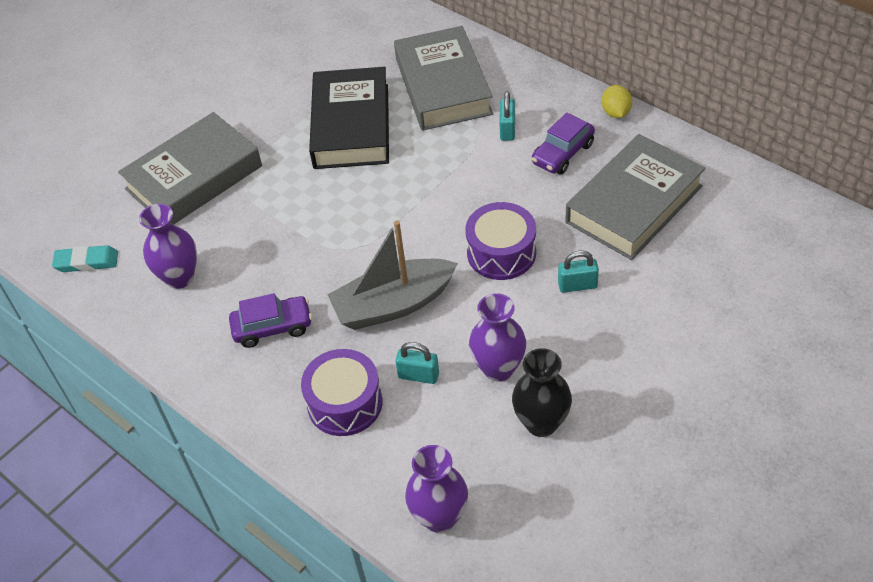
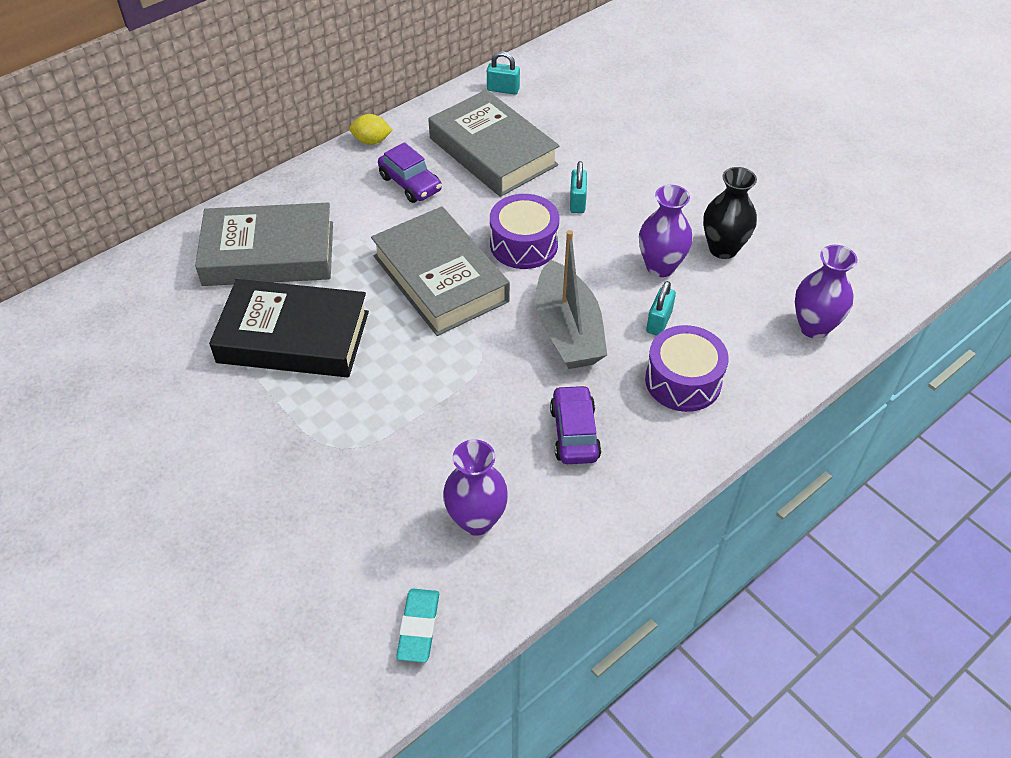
camera: 85 degrees left, 0 degrees up
(194, 178) = (312, 499): grey book -> grey book (440, 278)
(507, 129) = (359, 215): turquoise padlock -> turquoise padlock (503, 89)

